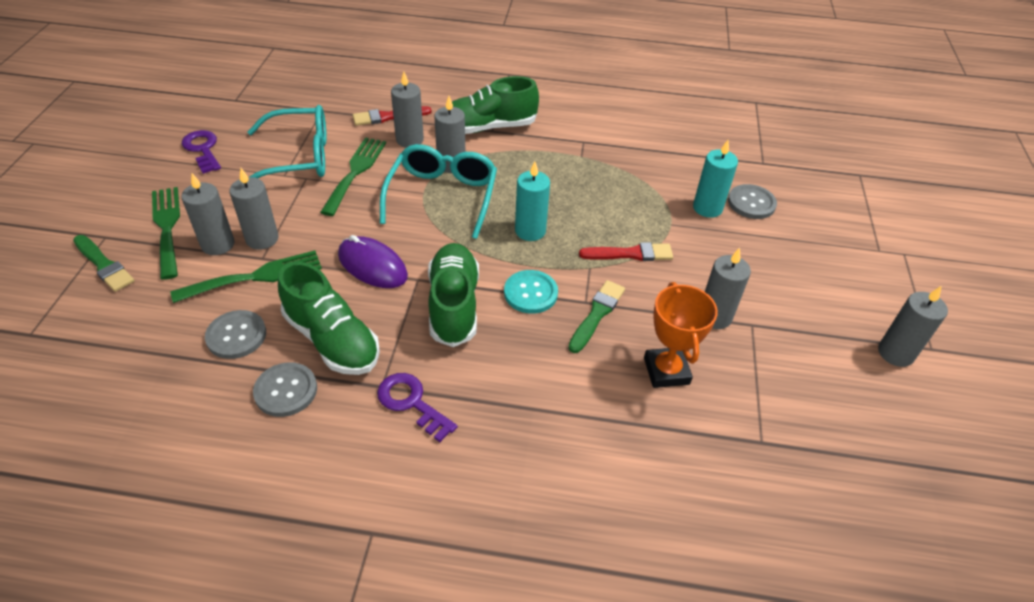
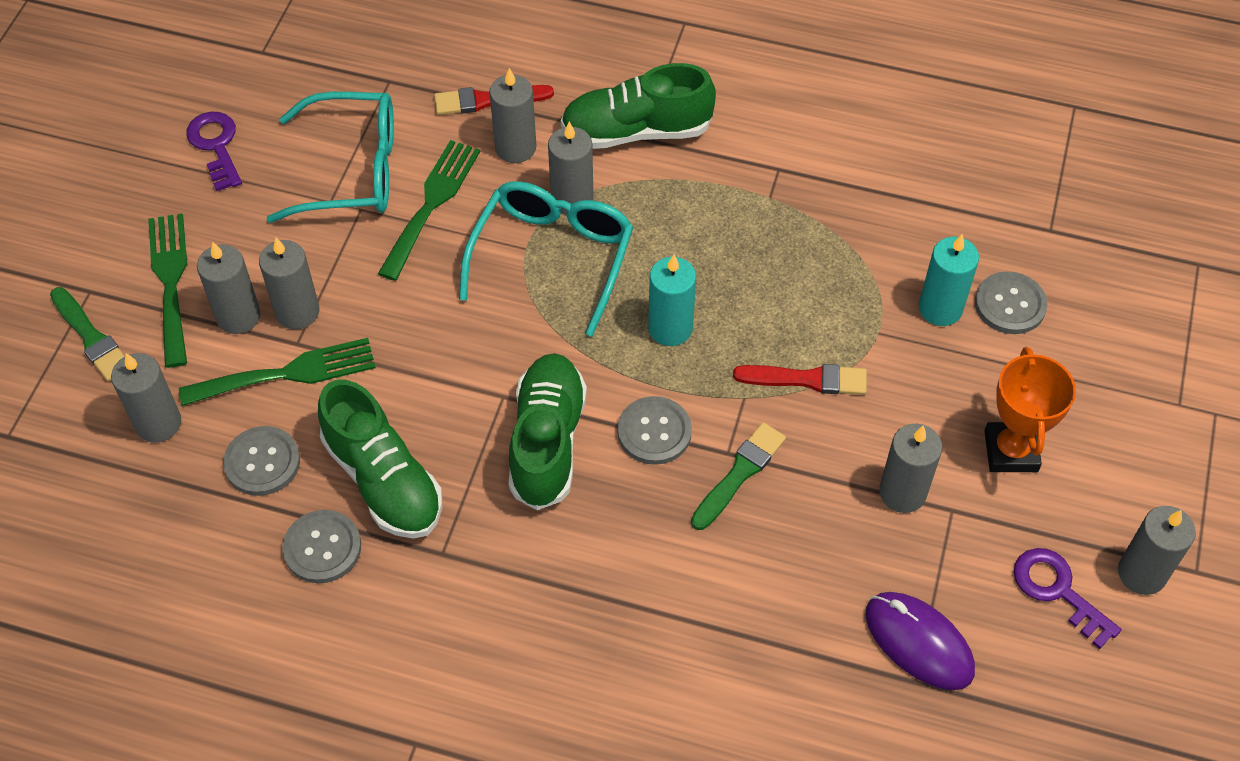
camera: 10 degrees right, 10 degrees up
(154, 316) = (158, 423): none -> grey candle
(372, 266) = (444, 369): purple mouse -> purple mouse (919, 642)
(412, 403) = (477, 581): purple key -> purple key (1058, 591)
(530, 293) = (654, 432): turquoise button -> grey button
(666, 371) = (815, 568): orange trophy -> orange trophy (1011, 451)

